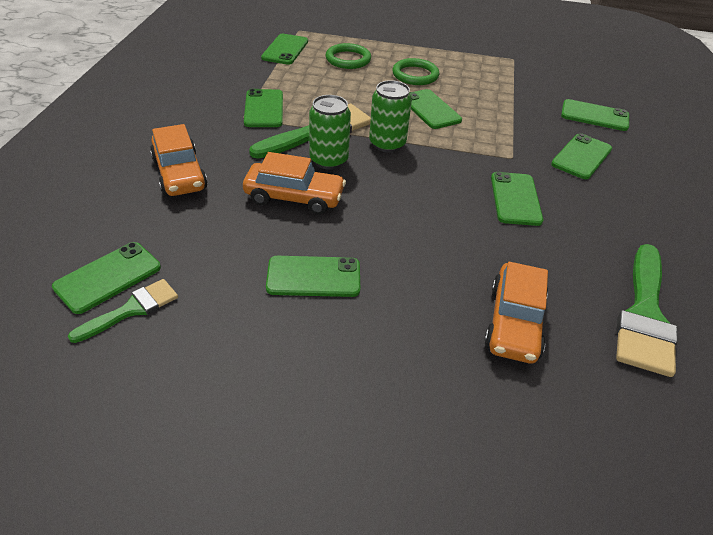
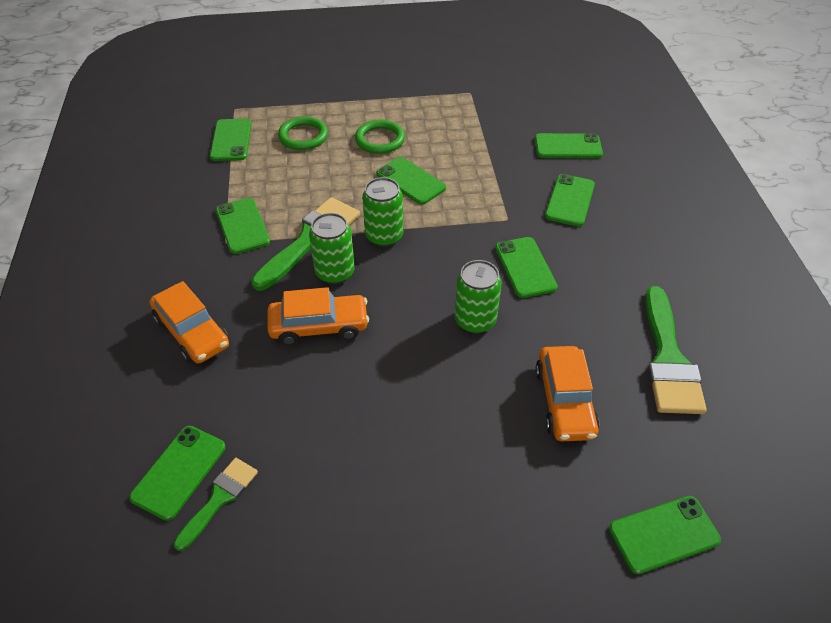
camera: 15 degrees left, 5 degrees up
(313, 277) = (373, 409): green phone -> green phone (663, 534)
(447, 229) = (475, 320): none -> green can

